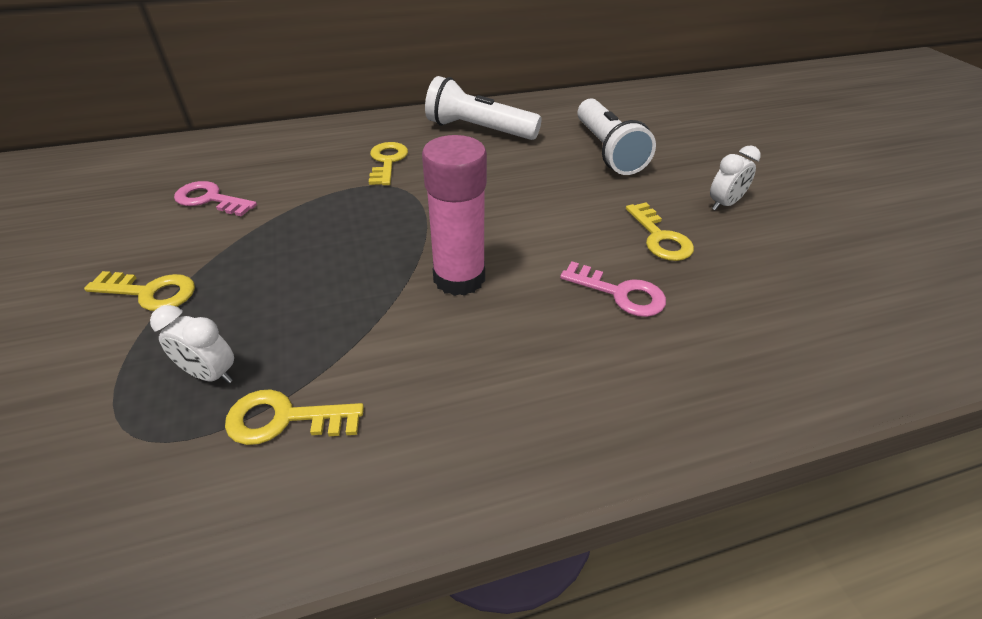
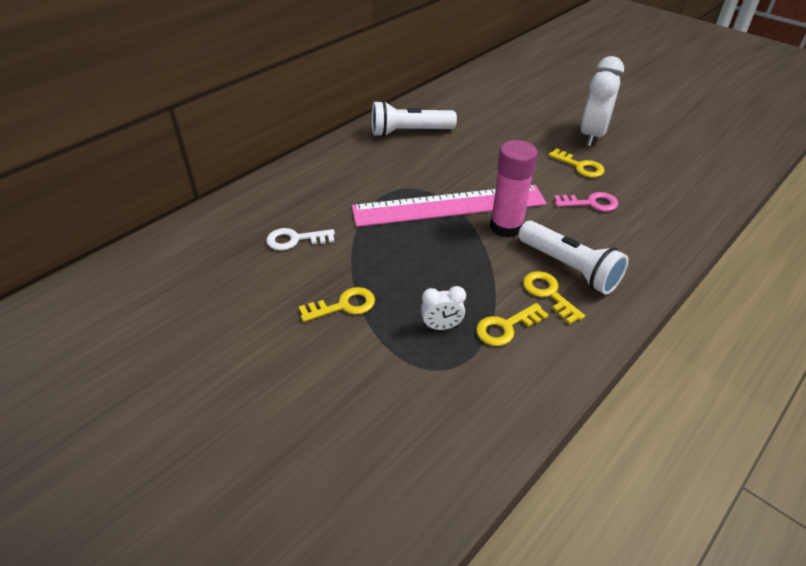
camera: 30 degrees left, 0 degrees up
(210, 199) = (295, 240): pink key -> white key
(387, 161) = (378, 173): yellow key -> yellow key (548, 294)
(420, 225) = (449, 206): none -> pink ruler
(607, 151) = (501, 122): white flashlight -> white flashlight (569, 268)
(724, 204) = (592, 136): white clock -> white clock, size x2.02

